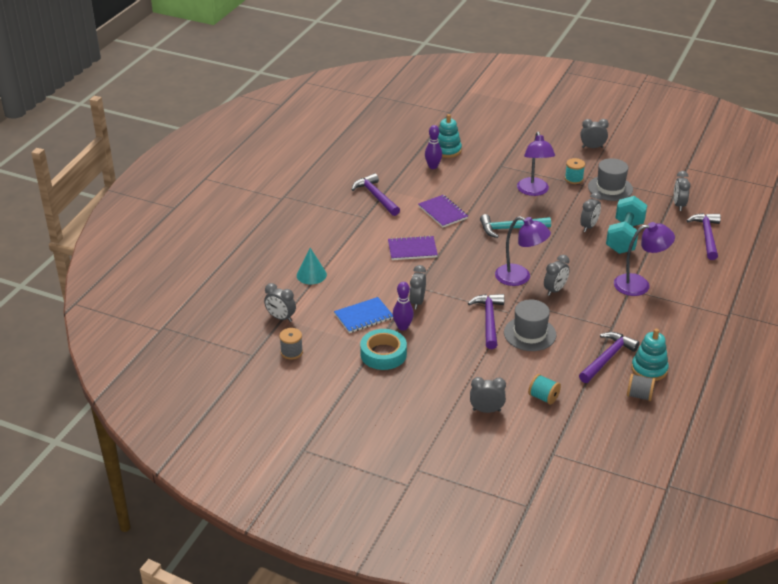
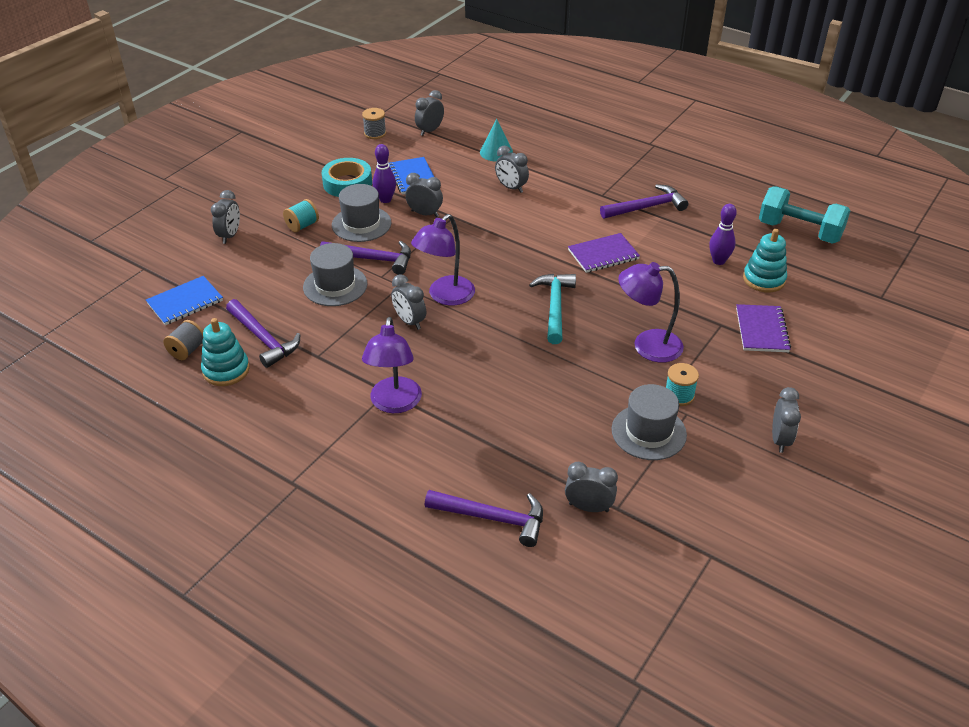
camera: 100 degrees right, 5 degrees up
(412, 249) = (526, 222): purple notebook -> purple notebook (762, 330)
(443, 334) = (361, 224): none -> grey hat
(543, 397) = (226, 277): turquoise spool -> turquoise spool (302, 226)
(585, 413) = (185, 302): none -> blue notebook
(589, 226) = (545, 384): grey clock -> grey clock (511, 187)
(624, 237) = (510, 416): turquoise dumbbell -> turquoise dumbbell (799, 231)

